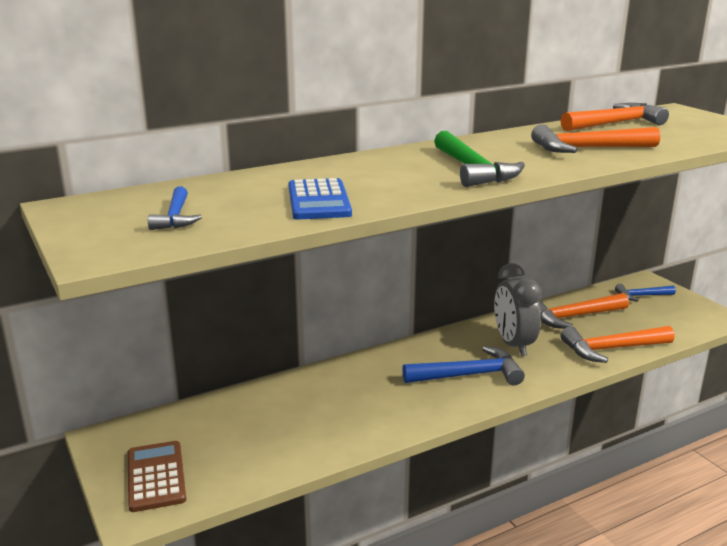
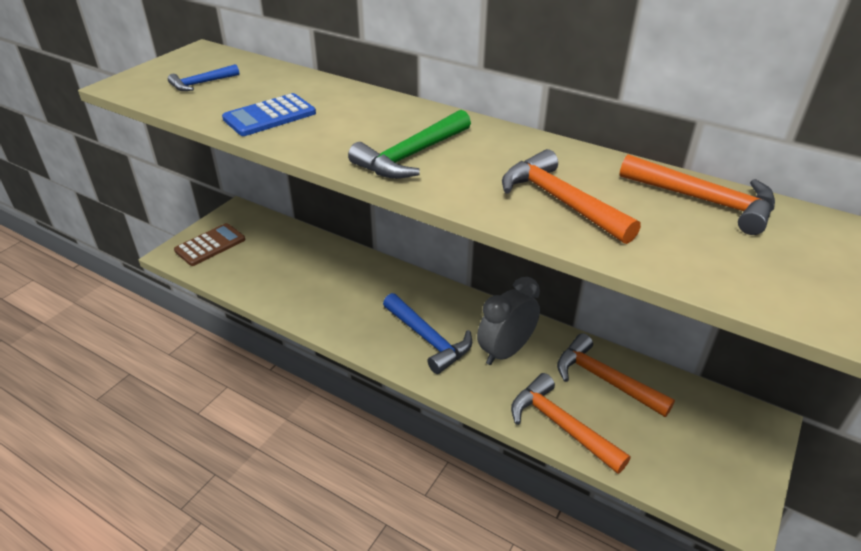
camera: 60 degrees right, 15 degrees up
(641, 296) = (717, 425): blue hammer -> none

